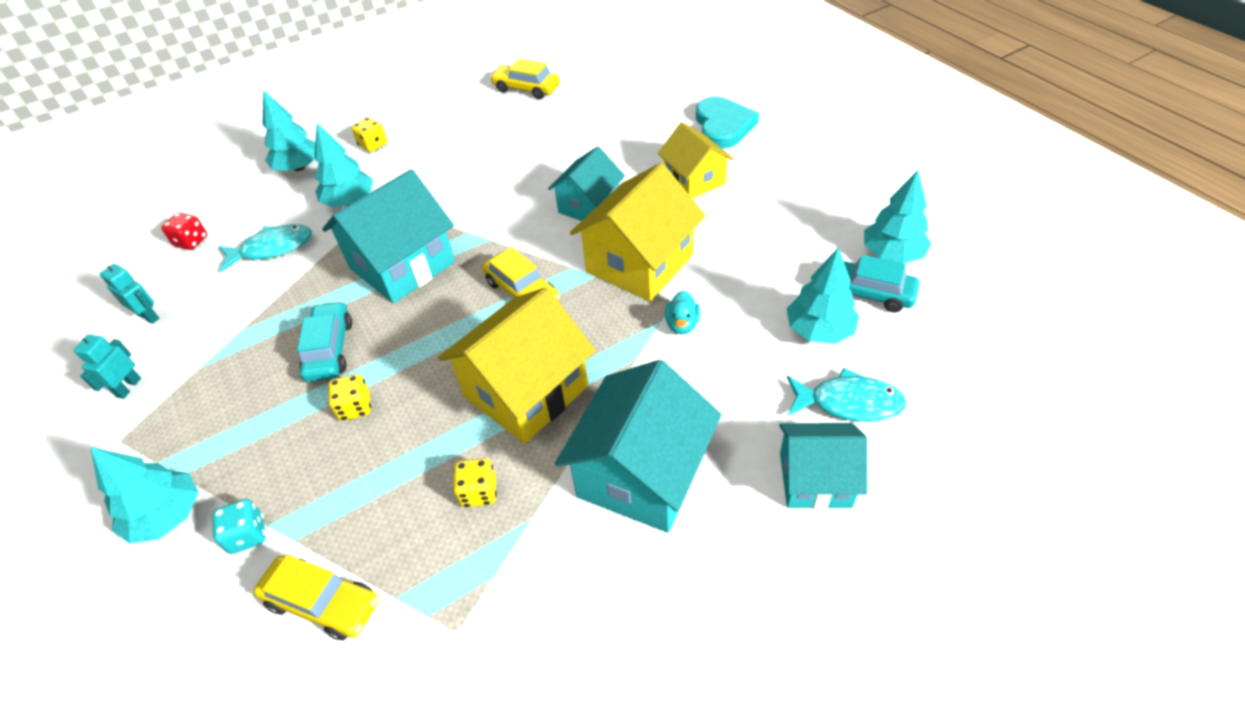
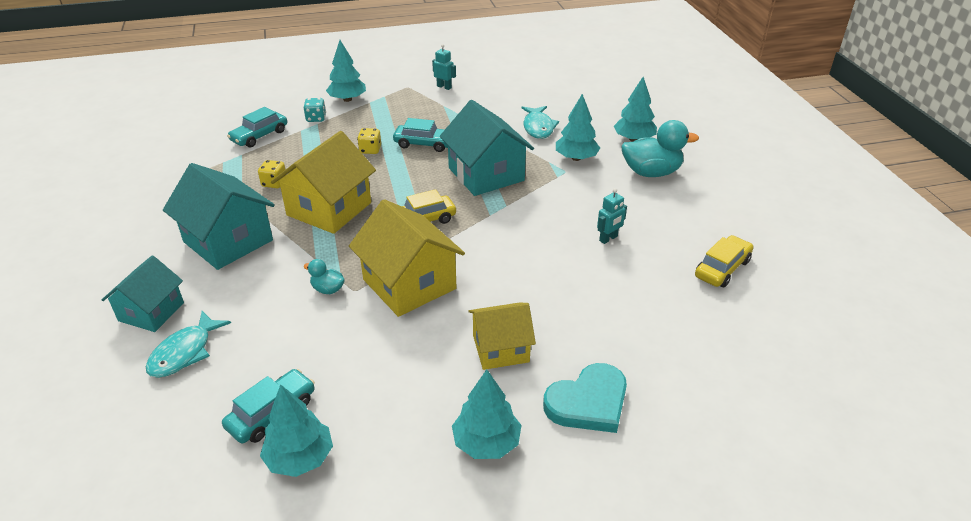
camera: 105 degrees right, 10 degrees down
(149, 316) = (499, 90): turquoise robot -> turquoise robot (608, 239)
(191, 242) = (564, 101): red dice -> none
(323, 602) = (259, 136): yellow car -> turquoise car
(373, 145) = (651, 172): yellow dice -> turquoise duck
(526, 391) = (329, 209): yellow house -> yellow house turned 60 degrees clockwise
(589, 206) = (500, 272): turquoise house -> none
(723, 126) = (588, 402): turquoise heart -> turquoise heart turned 45 degrees counterclockwise
(819, 330) = (259, 364): turquoise tree -> turquoise tree (486, 443)

